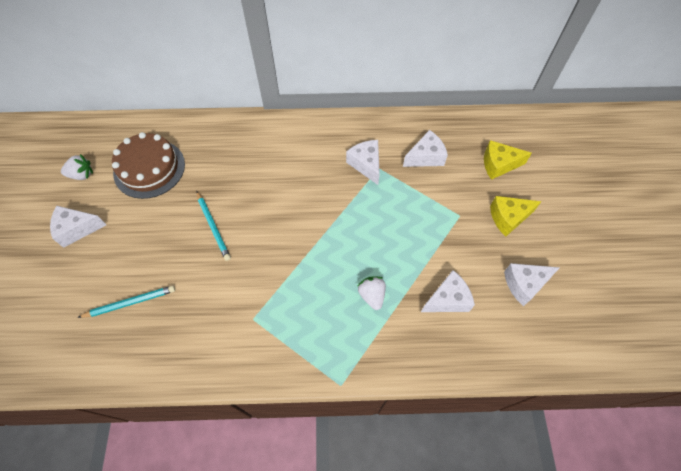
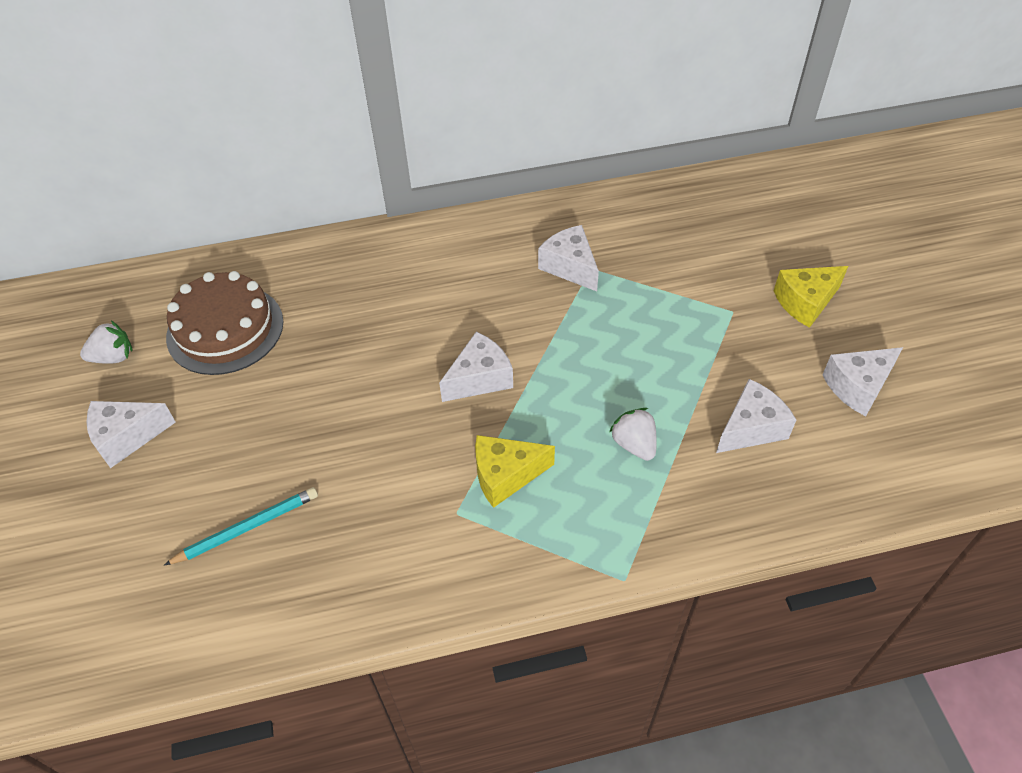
camera: 10 degrees left, 10 degrees down
(213, 227) = (354, 394): turquoise pencil -> none
(425, 157) = (657, 242): white cheese -> white cheese (480, 378)
(499, 165) = (768, 234): yellow cheese -> yellow cheese (505, 475)

